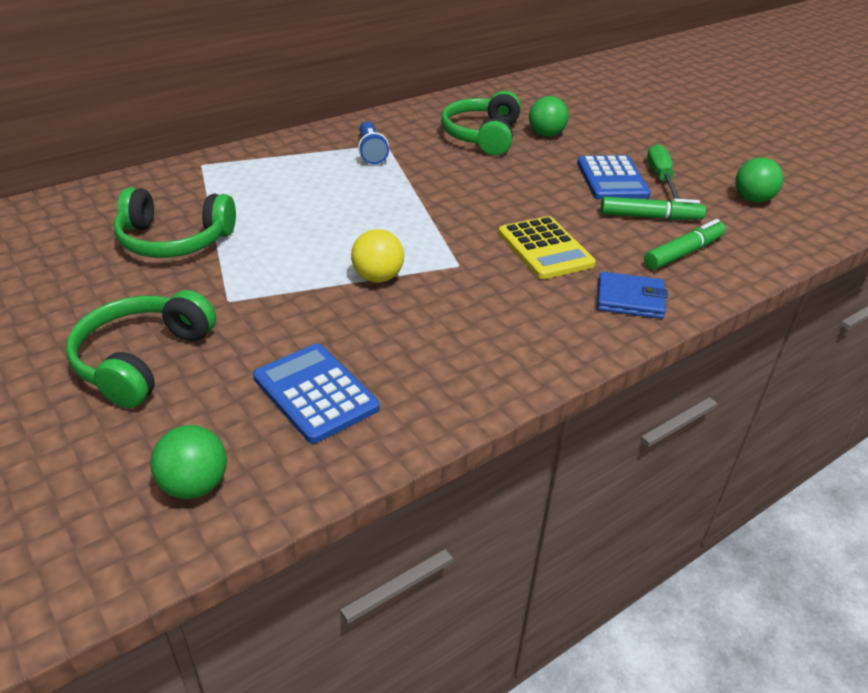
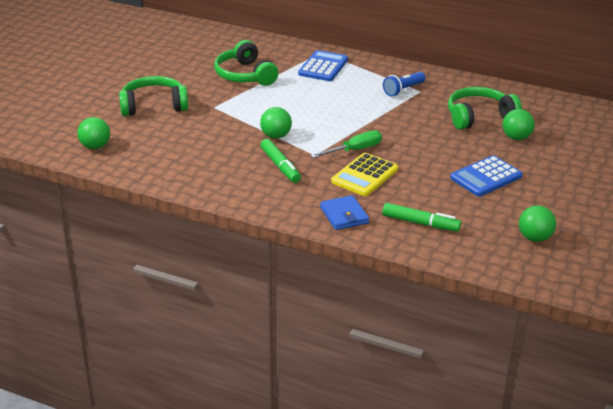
camera: 60 degrees right, 5 degrees down
(315, 393) = (172, 151): blue calculator -> blue calculator (323, 67)
(378, 277) = (276, 136): yellow ball -> green ball
(650, 217) = (451, 202): green marker -> green marker (280, 166)
(660, 177) = (515, 195): green screwdriver -> green screwdriver (354, 150)

